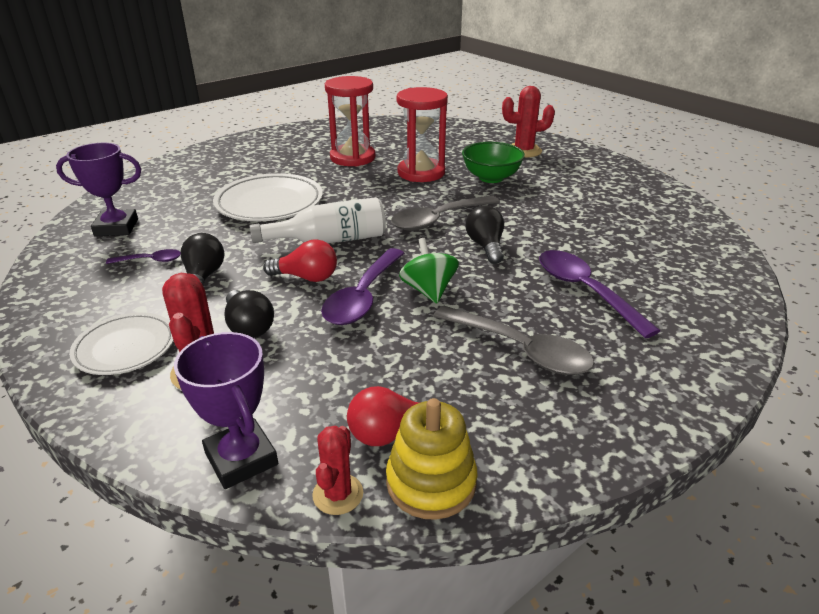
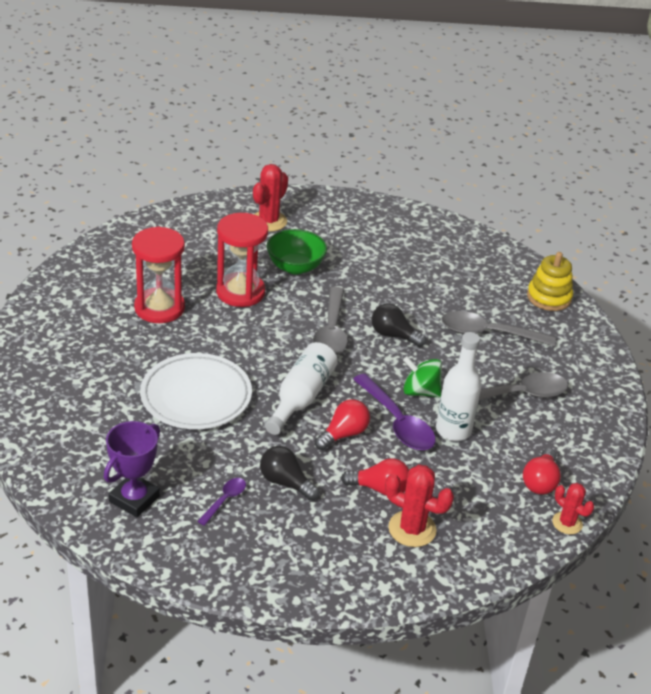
camera: 55 degrees left, 5 degrees up
(125, 348) = (347, 555): white plate -> none
(241, 459) = (510, 546): purple trophy -> none
(249, 326) = (379, 488): black light bulb -> red light bulb
(398, 332) = (453, 430): none -> white bottle
(431, 482) = (586, 488): yellow stacking toy -> yellow stacking toy (549, 297)
(585, 291) = (488, 333): purple spoon -> grey spoon

